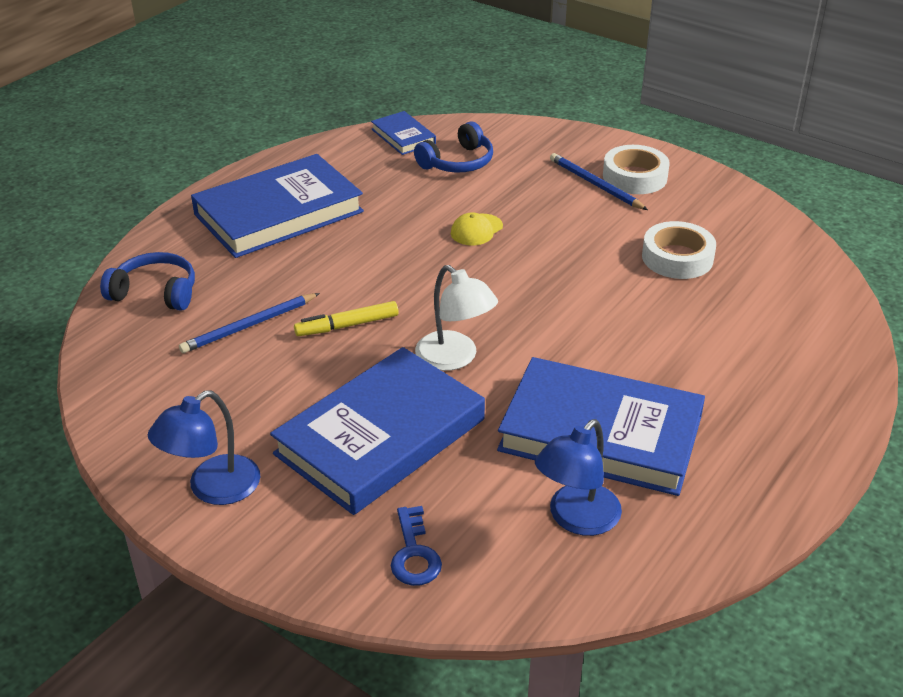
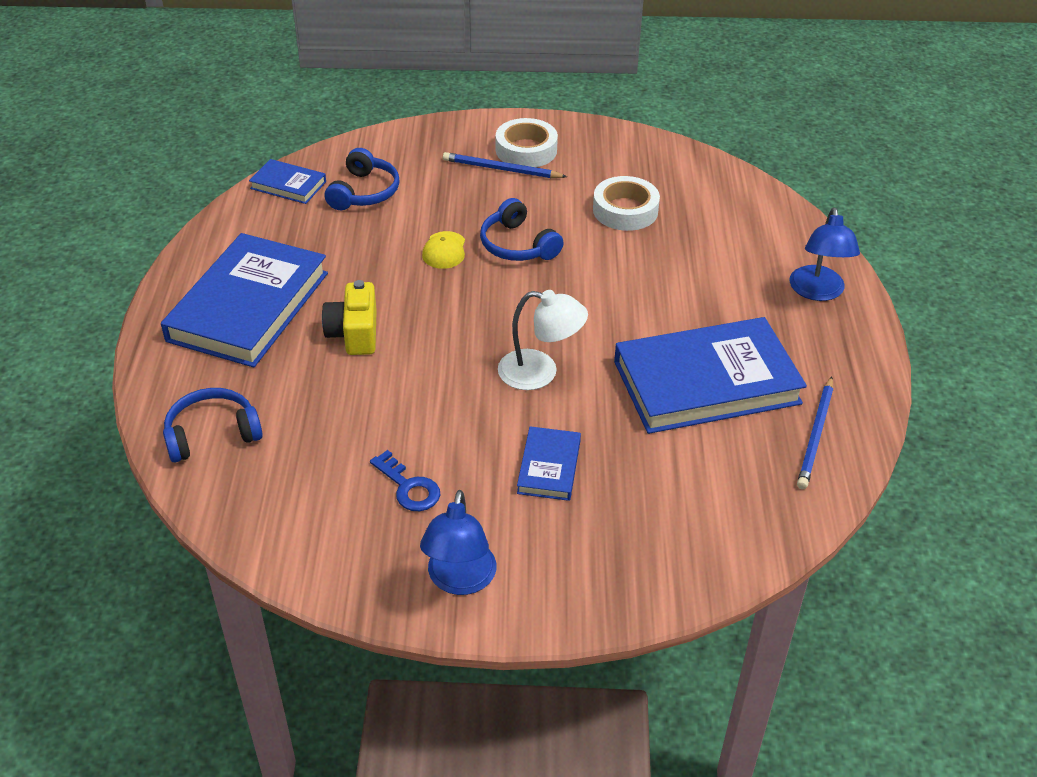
camera: 35 degrees left, 5 degrees up
(249, 325) = (337, 424): blue pencil -> blue pencil (816, 435)
(335, 264) = (354, 333): none -> yellow camera
(347, 325) = (423, 385): yellow marker -> none
(380, 437) = (549, 467): blue book -> blue book, size x0.47
(414, 554) = (668, 546): blue key -> blue key (409, 487)
(545, 249) = (517, 245): none -> blue headphones
(576, 519) = (752, 457): blue lamp -> blue lamp (817, 292)

